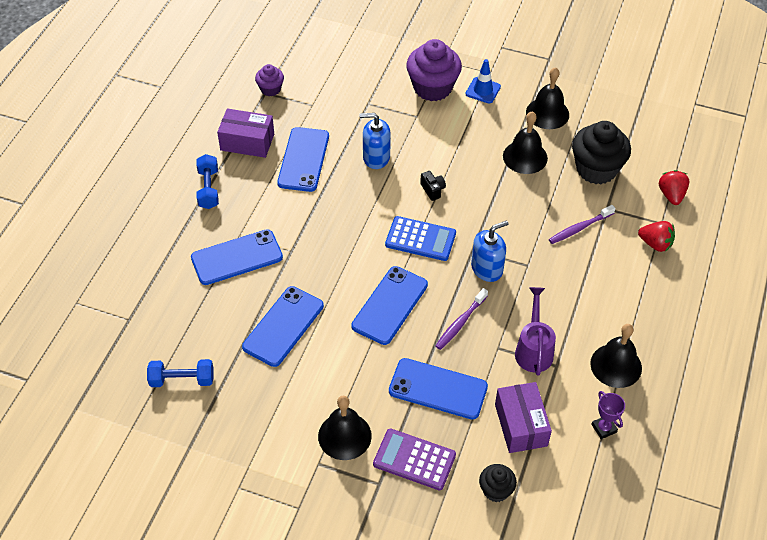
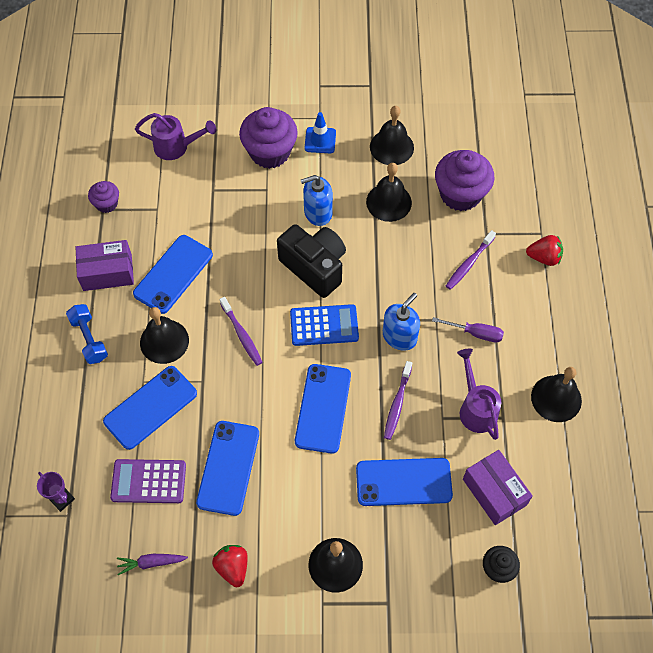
camera: 20 degrees left, 10 degrees up
(182, 380) = (151, 563): blue dumbbell -> purple carrot
(272, 209) = (164, 341): none -> black bell
(303, 159) = (173, 274): blue phone -> blue phone turned 45 degrees clockwise
(343, 224) = (242, 335): none -> purple toothbrush
(350, 61) = (176, 147): none -> purple watering can
(376, 157) = (245, 248): blue soap dispenser -> blue soap dispenser (318, 212)
(414, 460) = (411, 565): purple calculator -> purple calculator (148, 481)
(433, 190) = (314, 267): black camera -> black camera, size x2.46
(561, 287) = (475, 333): none -> purple screwdriver
(596, 169) = (460, 194): black cupcake -> purple cupcake
(604, 428) = (569, 468): purple trophy -> purple trophy (62, 499)
(671, 195) = (539, 200): red strawberry -> red strawberry (232, 567)

